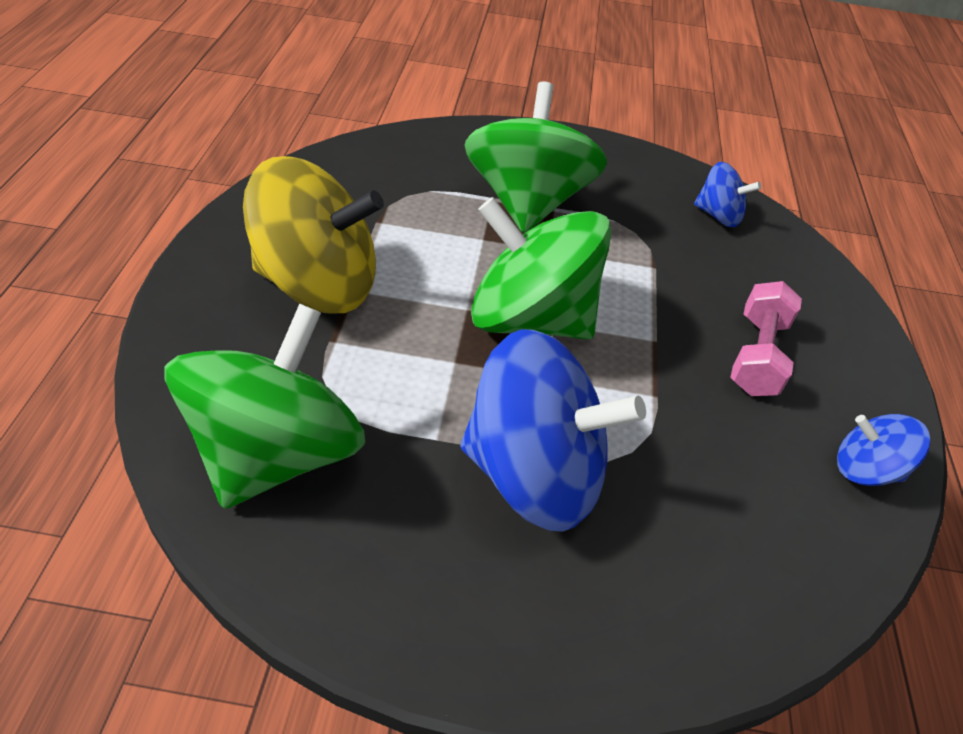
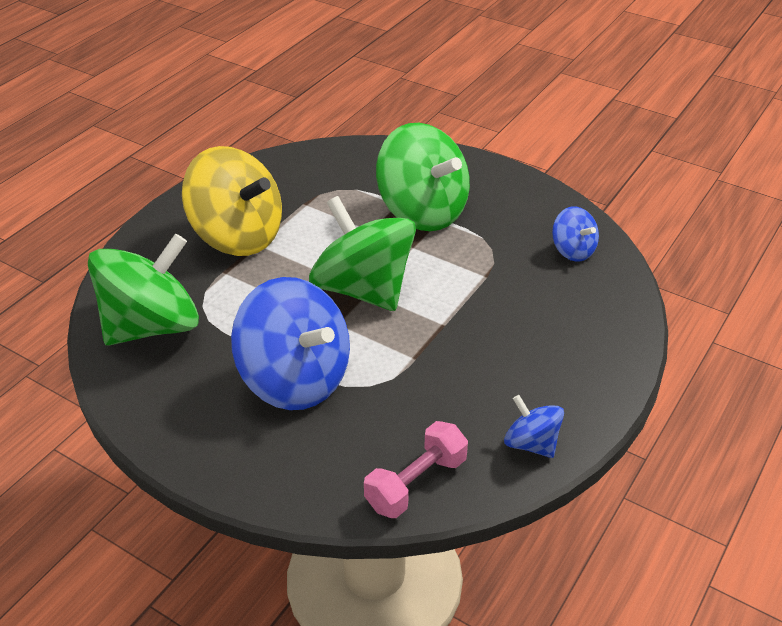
camera: 30 degrees right, 5 degrees down
(527, 203) = (422, 211): green spinning top -> green spinning top turned 105 degrees clockwise
(757, 356) = (514, 353): pink dumbbell -> pink dumbbell (416, 483)

